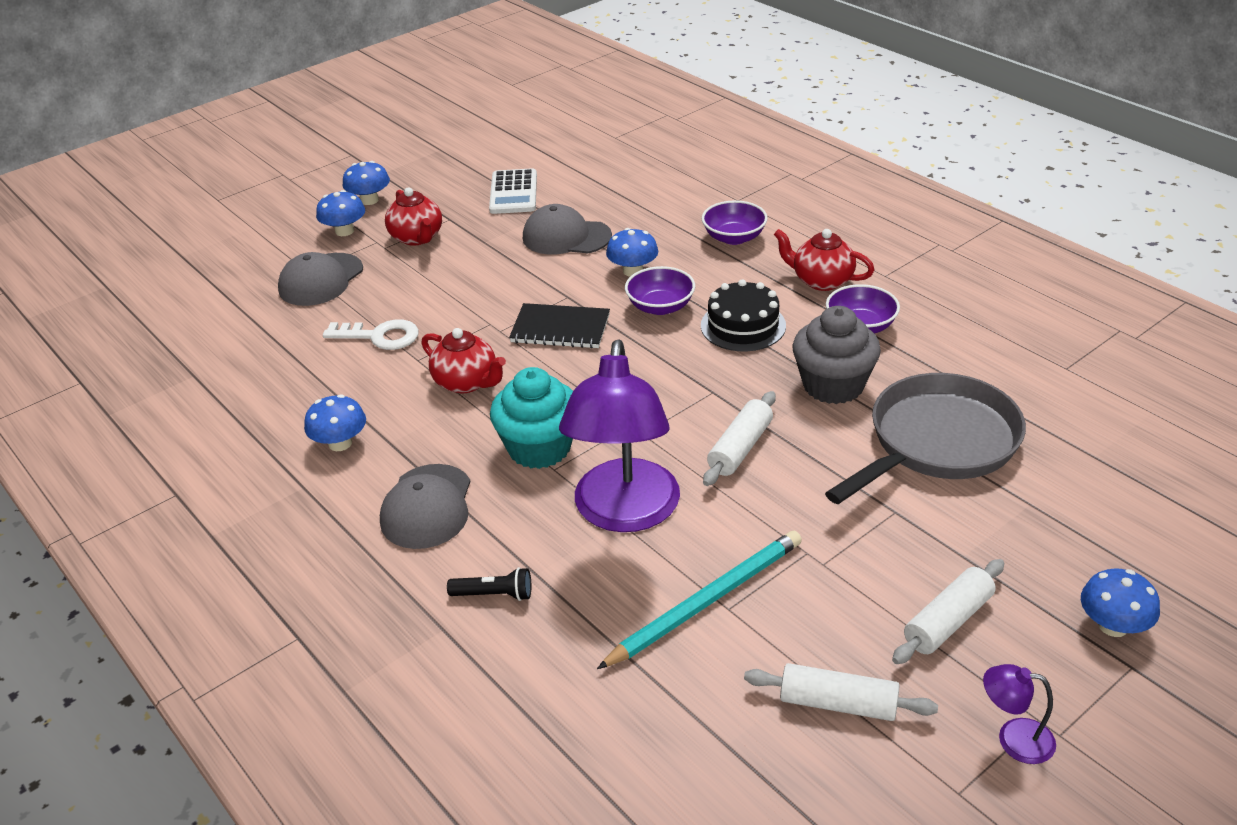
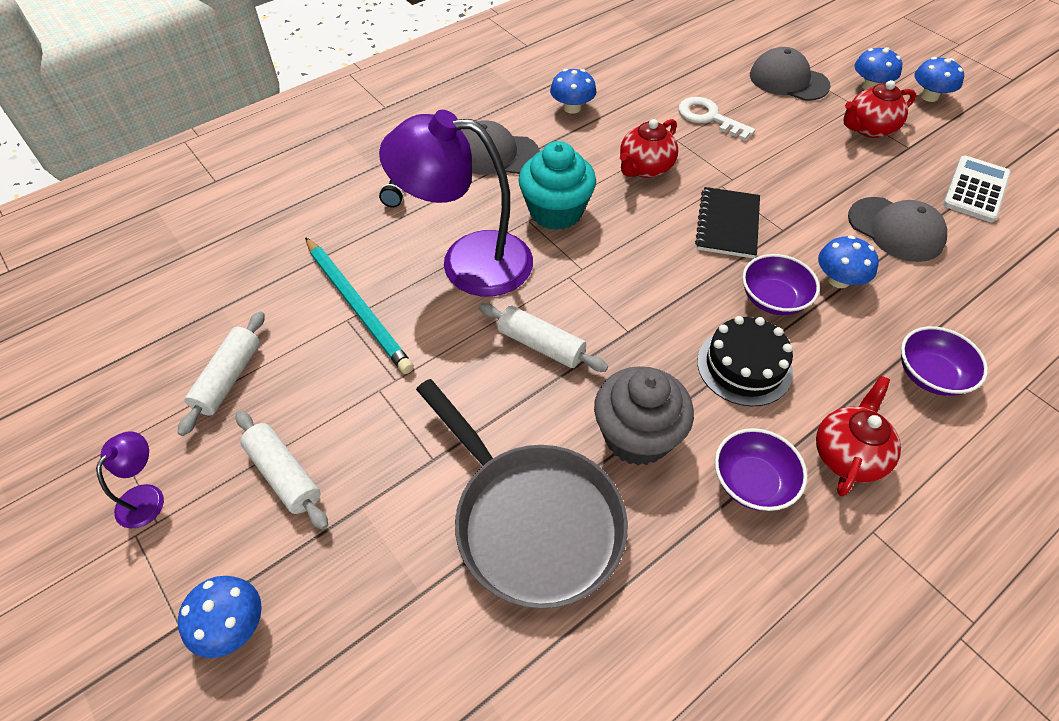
camera: 90 degrees right, 15 degrees up
(380, 336) = (708, 117): white key -> white key turned 120 degrees clockwise
(513, 193) = (976, 189): white calculator -> white calculator turned 120 degrees clockwise
(566, 237) = (895, 229): grey cap -> grey cap turned 120 degrees clockwise

